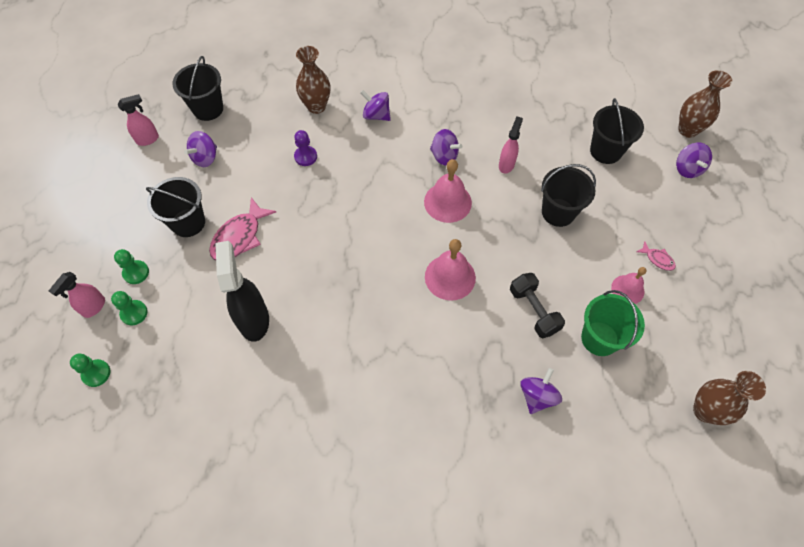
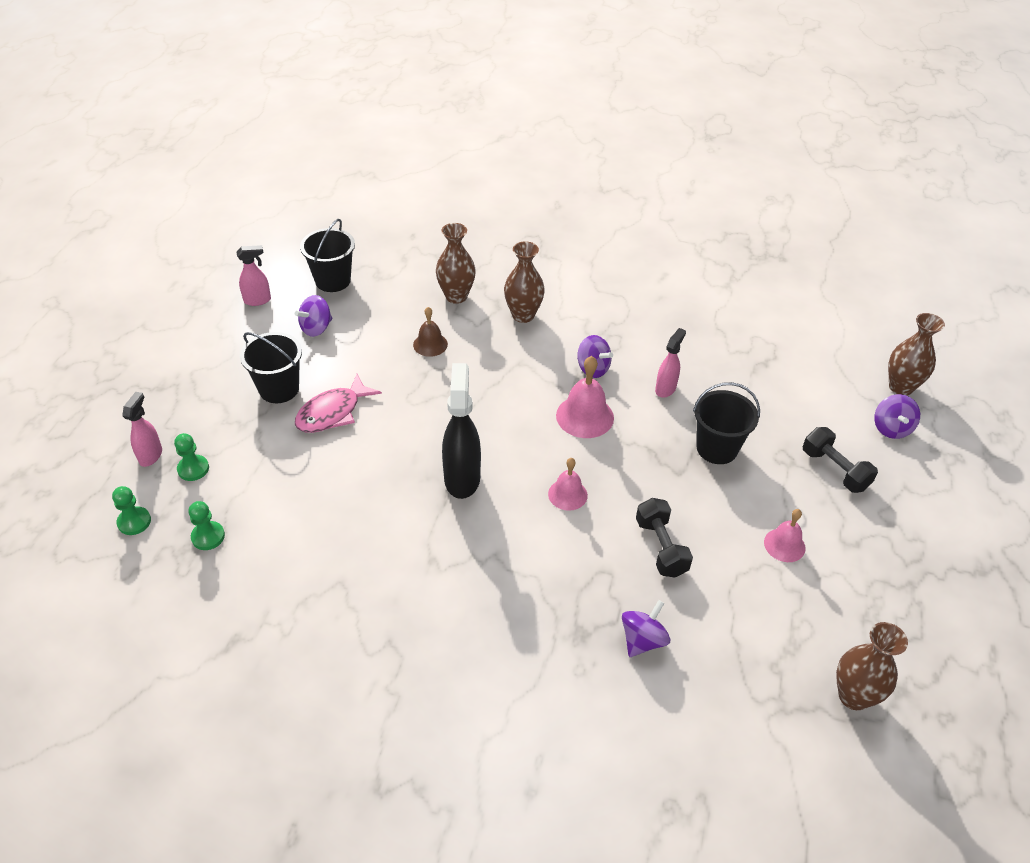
camera: 10 degrees right, 15 degrees down
(94, 307) = (151, 455): pink spray bottle -> pink spray bottle turned 150 degrees clockwise
(136, 273) = (207, 429): green pawn -> green pawn (208, 536)
(254, 319) = (326, 499): black spray bottle -> black spray bottle (462, 478)
(305, 157) = (430, 344): purple pawn -> brown bell
(376, 115) = (523, 315): purple spinning top -> brown vase
(450, 277) = (567, 494): pink bell -> pink bell, size x0.63
(599, 338) = (736, 592): green bucket -> none
(605, 151) = (791, 393): black bucket -> none
(652, 214) = (834, 470): none -> black dumbbell
(657, 259) = (830, 519): pink fish -> none

